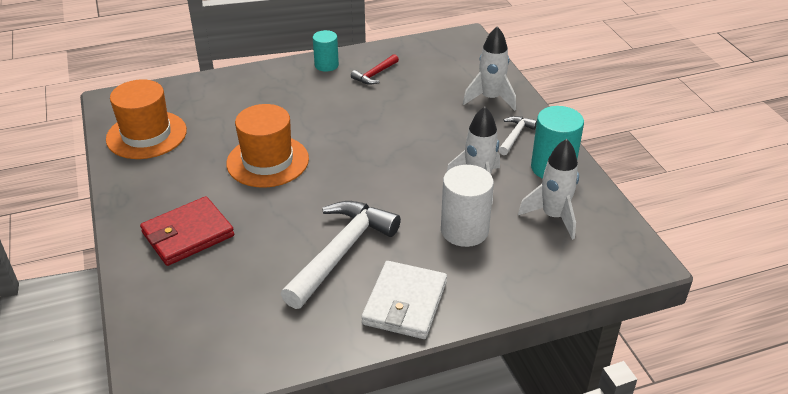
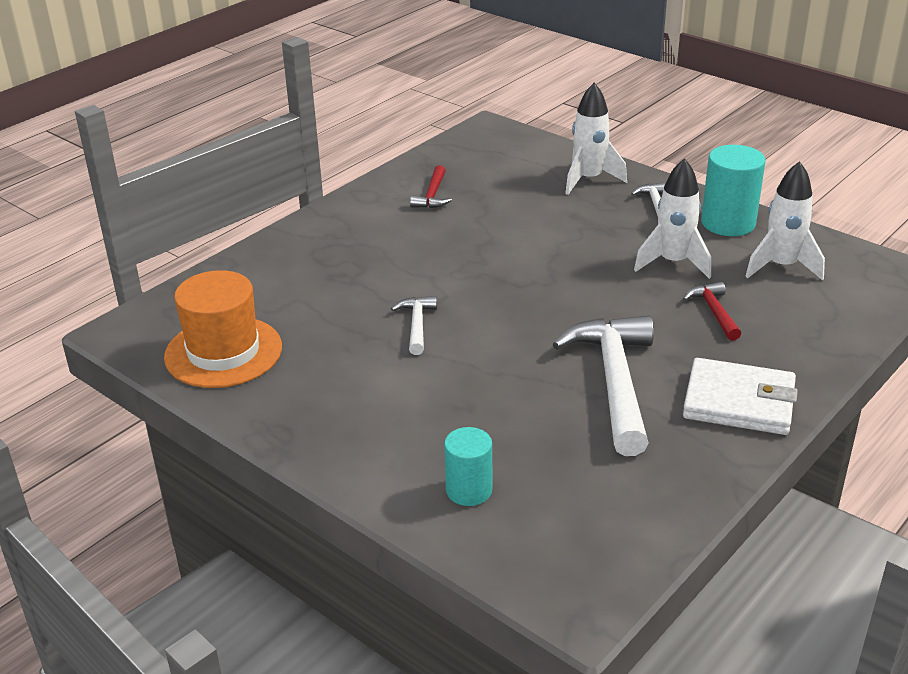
camera: 30 degrees left, 5 degrees down
(188, 234) = (417, 435): red wallet -> none
(267, 161) = (417, 325): orange hat -> white hammer
(326, 65) = (362, 203): turquoise cylinder -> turquoise cylinder (469, 490)
(405, 303) = (739, 402): white wallet -> white wallet turned 60 degrees counterclockwise
(464, 230) = (714, 312): white cylinder -> red hammer

